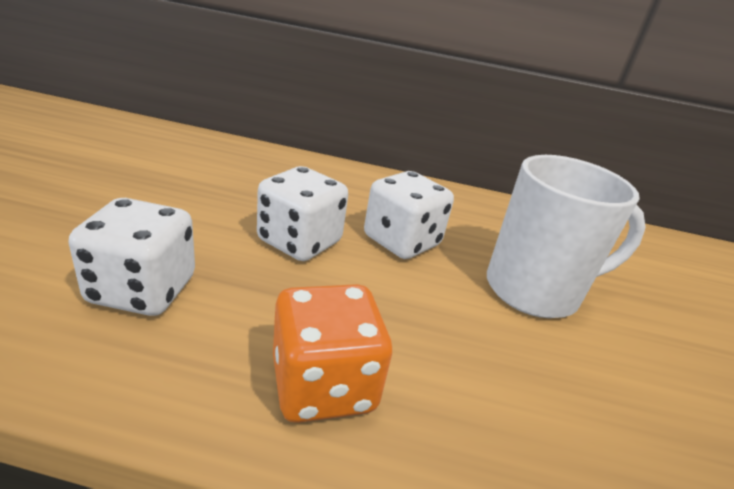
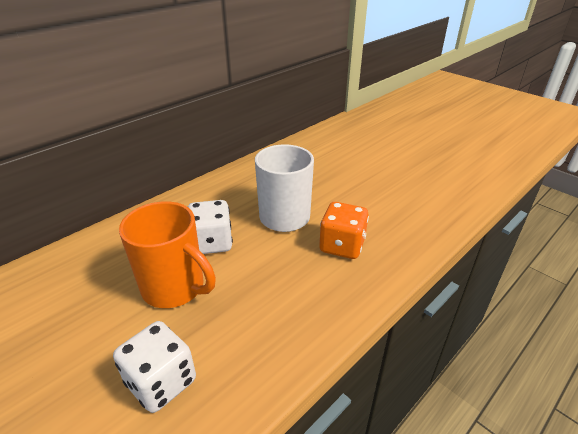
camera: 50 degrees left, 5 degrees up
(299, 241) = (175, 288): white dice -> orange mug
(323, 385) = (288, 326): orange dice -> orange dice (342, 246)

